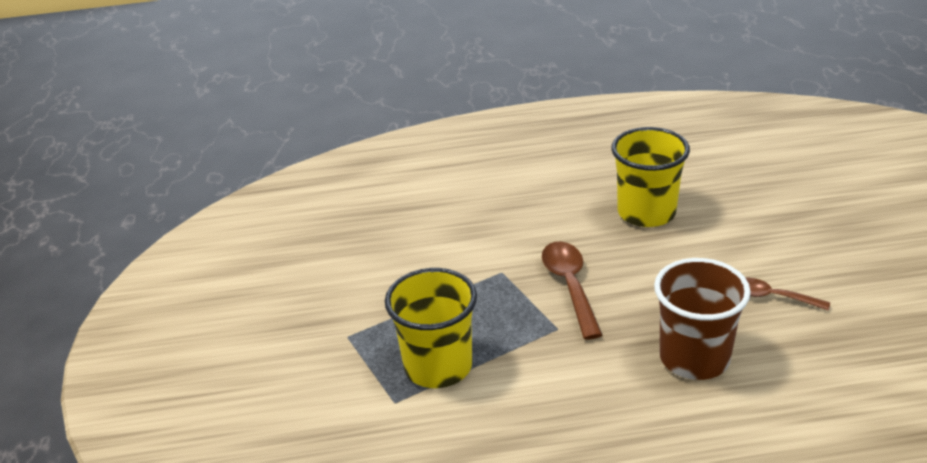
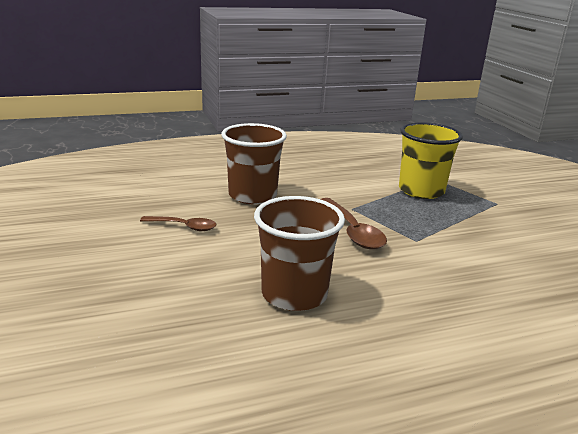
camera: 165 degrees right, 10 degrees down
(646, 213) = (294, 294): yellow cup -> brown cup

